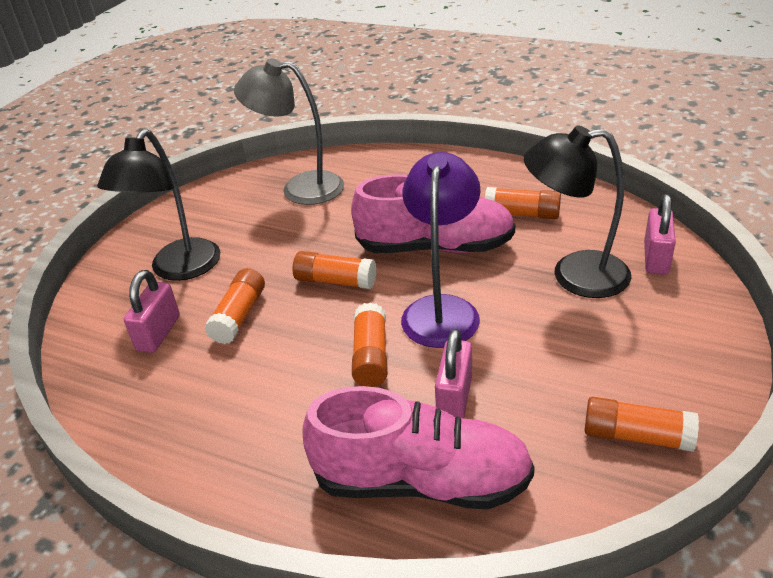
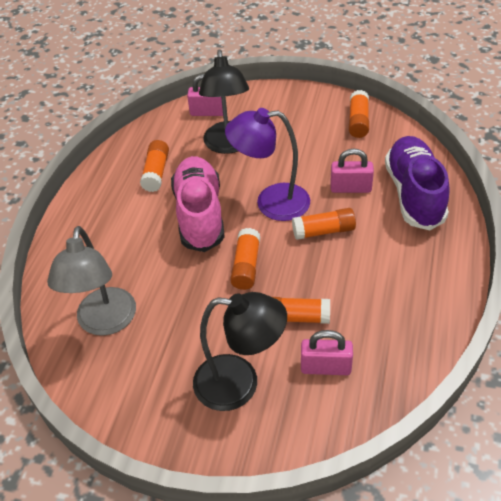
camera: 100 degrees left, 10 degrees up
(422, 481) = (414, 194): pink shoe -> purple shoe

